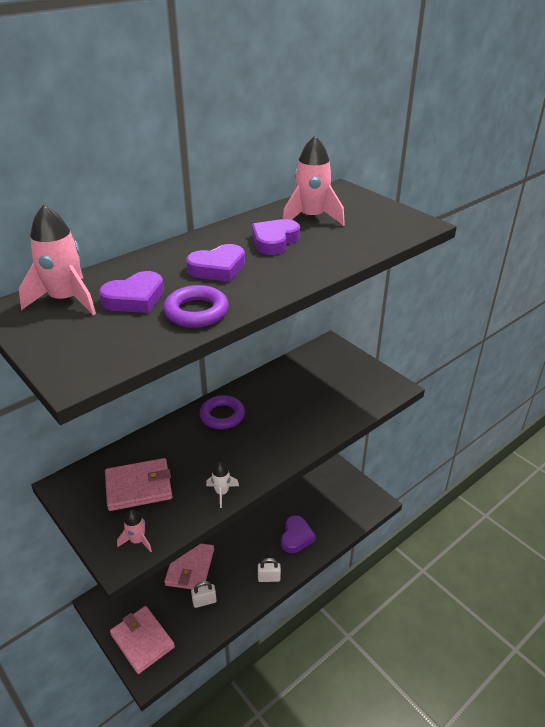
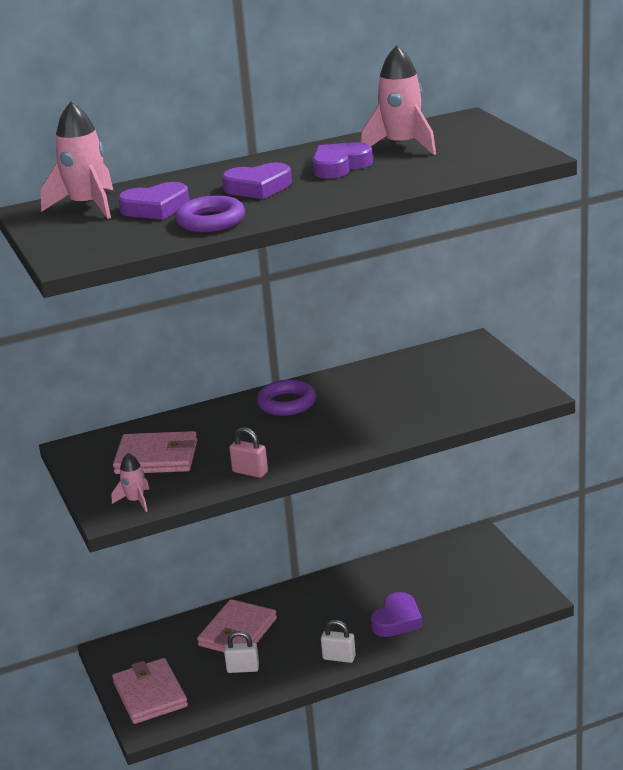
camera: 20 degrees right, 10 degrees down
(222, 492) = (250, 472): white rocket -> pink padlock

